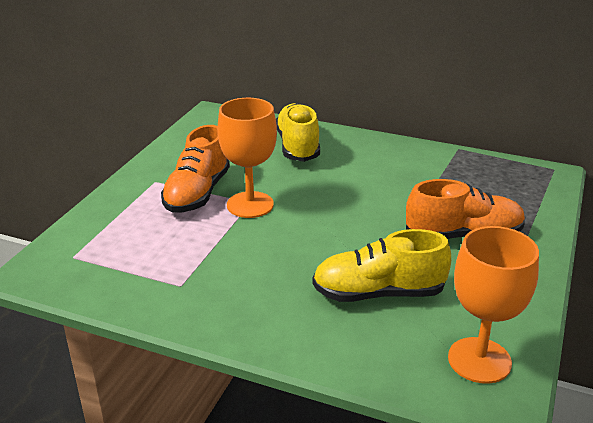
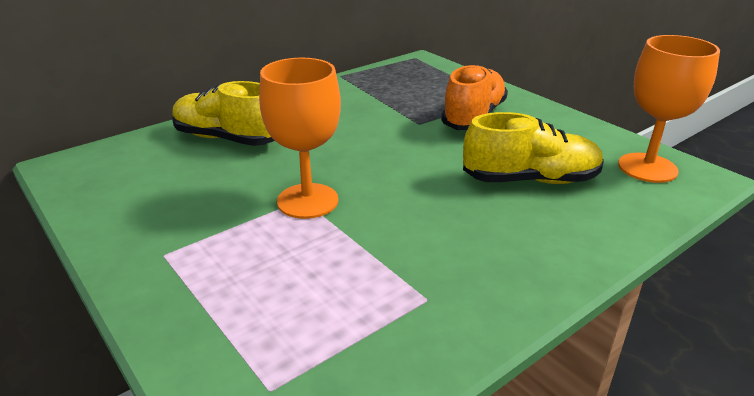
camera: 60 degrees left, 0 degrees up
(197, 193) = (238, 229): orange shoe -> none
(378, 293) = (530, 180): yellow shoe -> yellow shoe turned 120 degrees counterclockwise

